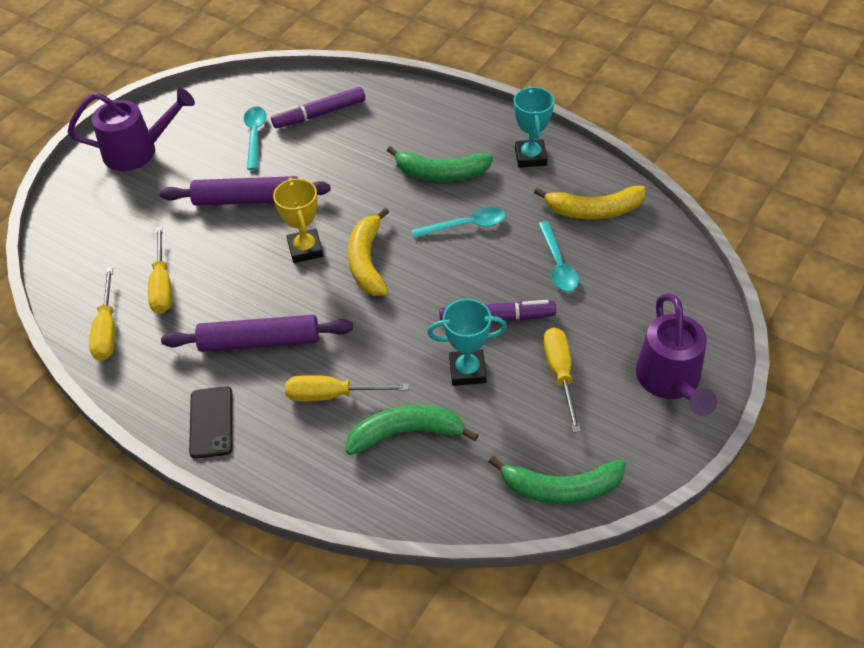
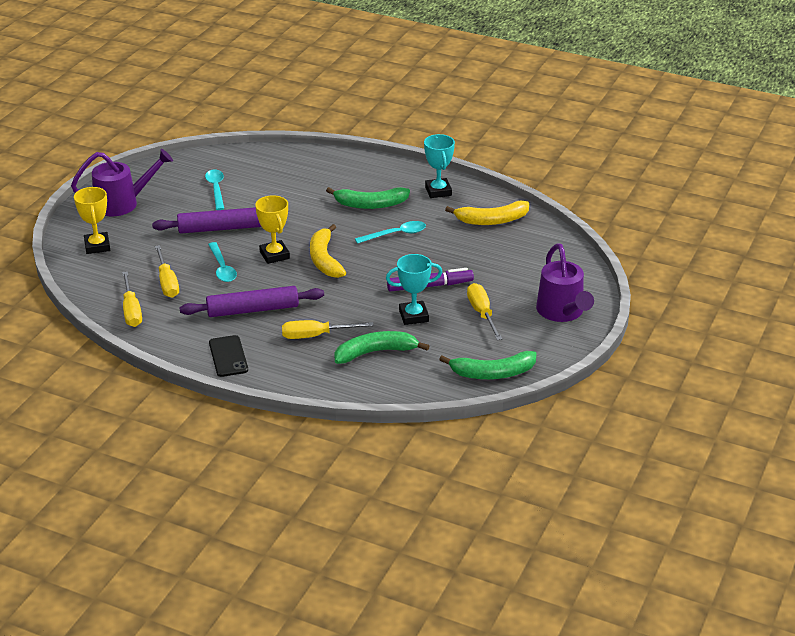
camera: 10 degrees left, 15 degrees down
(91, 218) = (97, 246): none -> yellow trophy
(320, 114) = (265, 173): purple marker -> none
(558, 264) = (470, 253): turquoise spoon -> turquoise spoon (222, 268)

